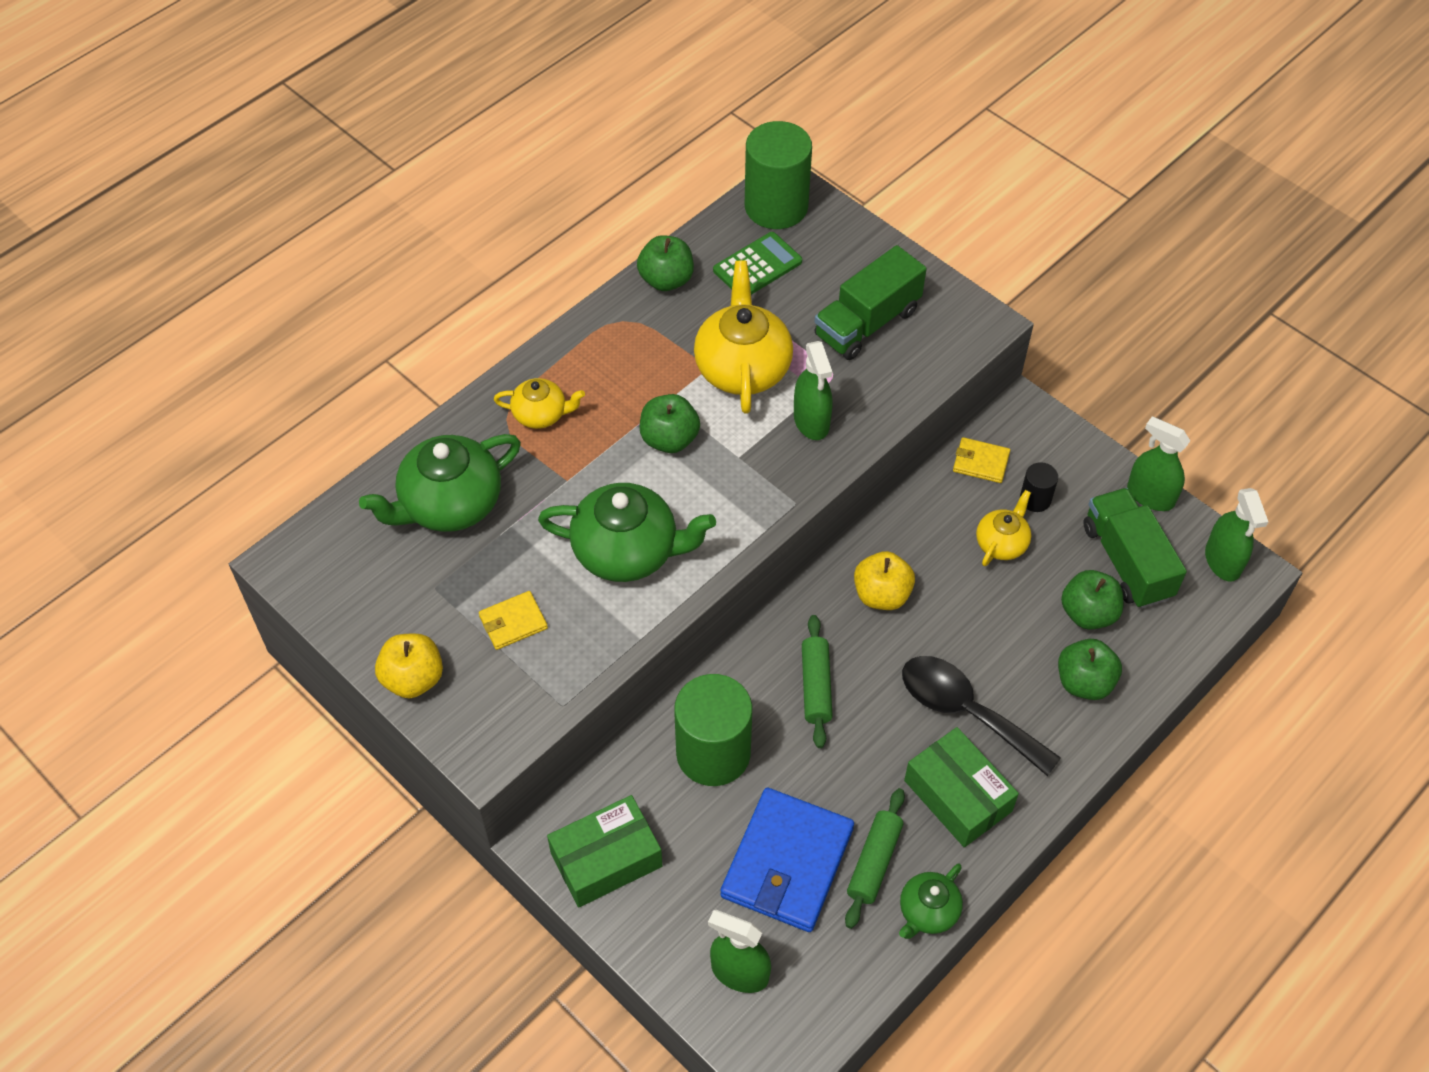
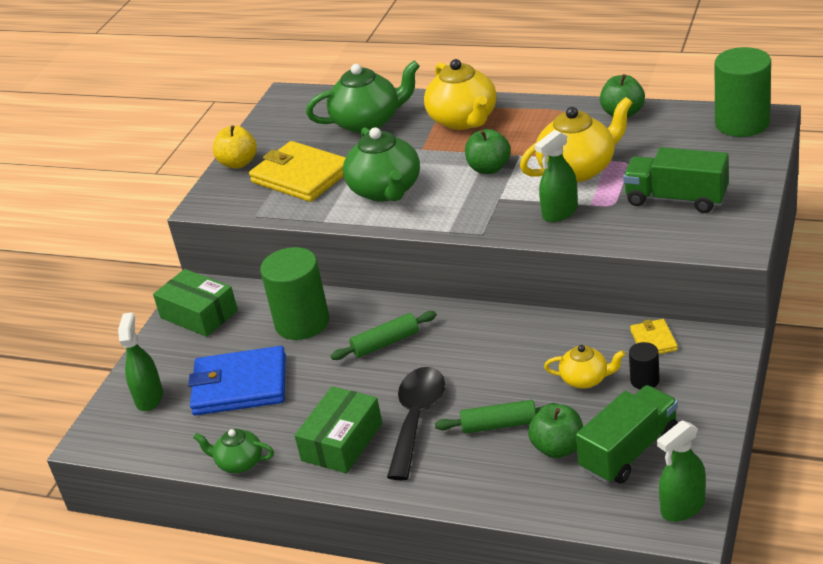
camera: 70 degrees right, 20 degrees down
(449, 504) = (368, 122): green teapot -> green teapot turned 135 degrees clockwise
(513, 622) = (301, 176): yellow wallet -> yellow wallet, size x2.11
(541, 414) = (464, 120): yellow teapot -> yellow teapot, size x1.82
(757, 266) = (676, 138): green calculator -> none
(874, 862) = (263, 423): green rolling pin -> green rolling pin (499, 425)
(881, 595) = (486, 341): yellow apple -> none
(1084, 682) = (490, 469): green apple -> none
(1150, 496) = (711, 440): green spray bottle -> none

